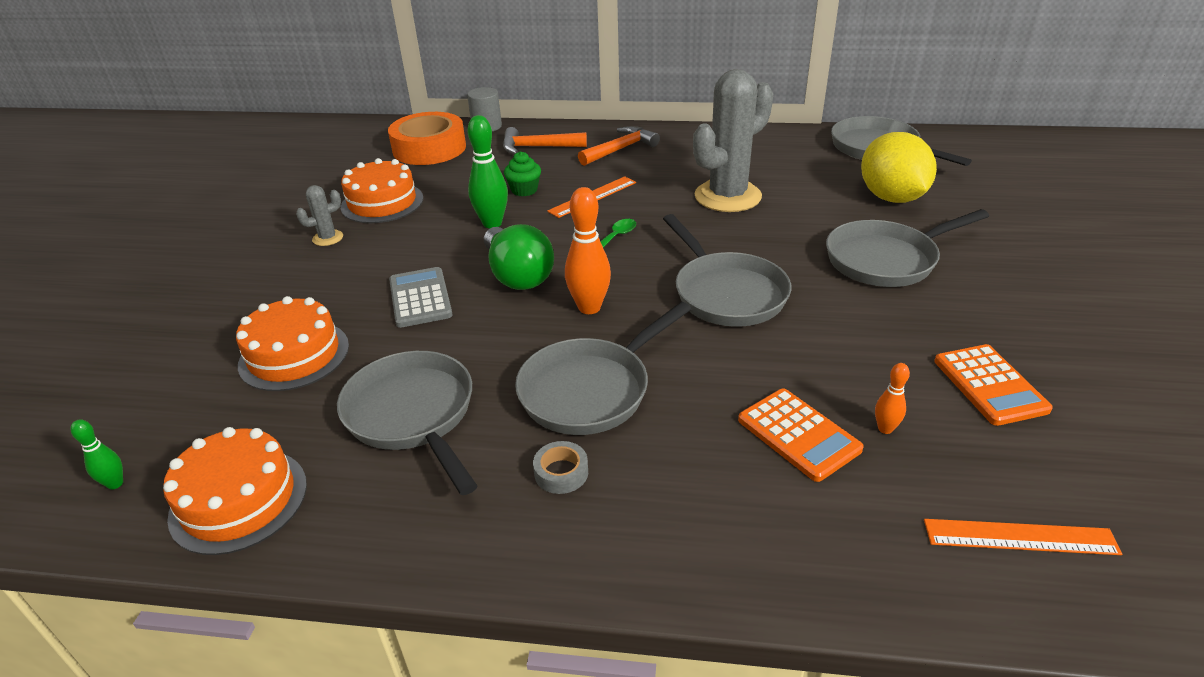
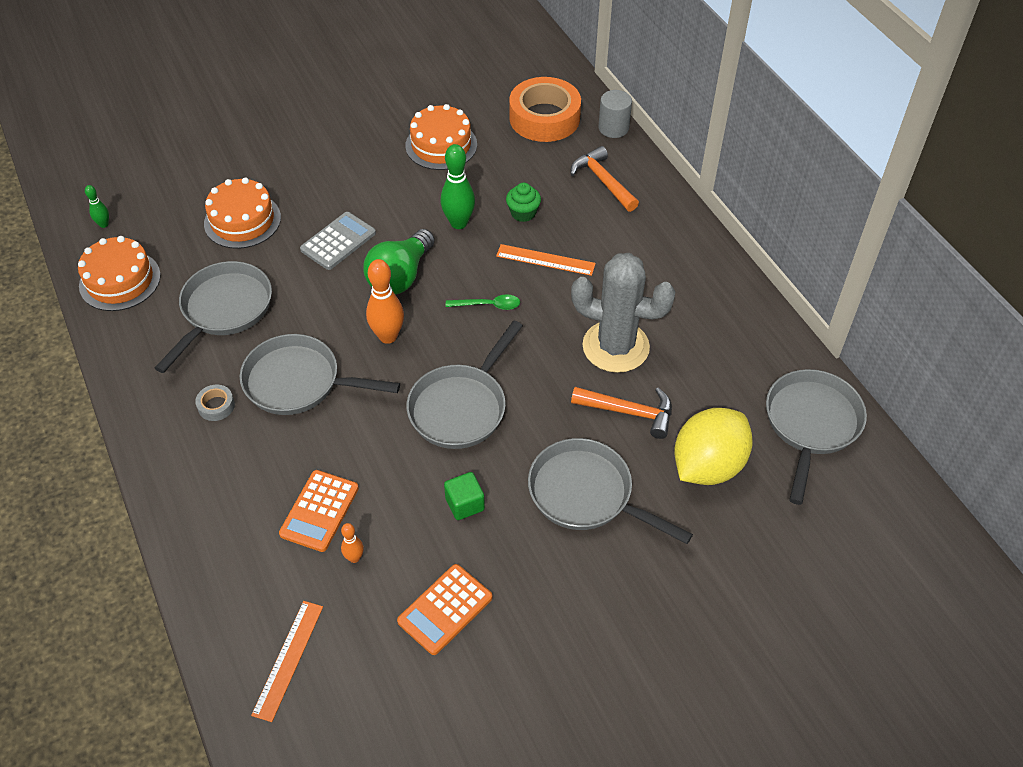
camera: 55 degrees right, 15 degrees up
(328, 238) = (374, 149): grey cactus -> none
(620, 149) = (645, 236): orange hammer -> orange hammer (629, 412)
(854, 329) = (465, 504): none -> green cube
(1020, 537) = (288, 659): orange ruler -> orange ruler turned 45 degrees clockwise

